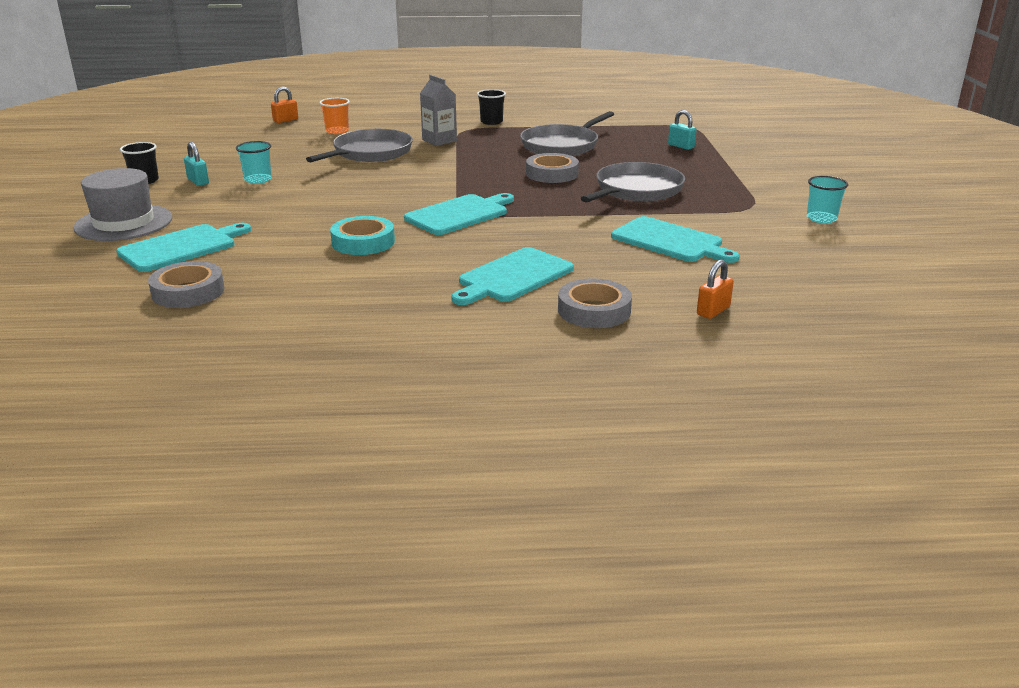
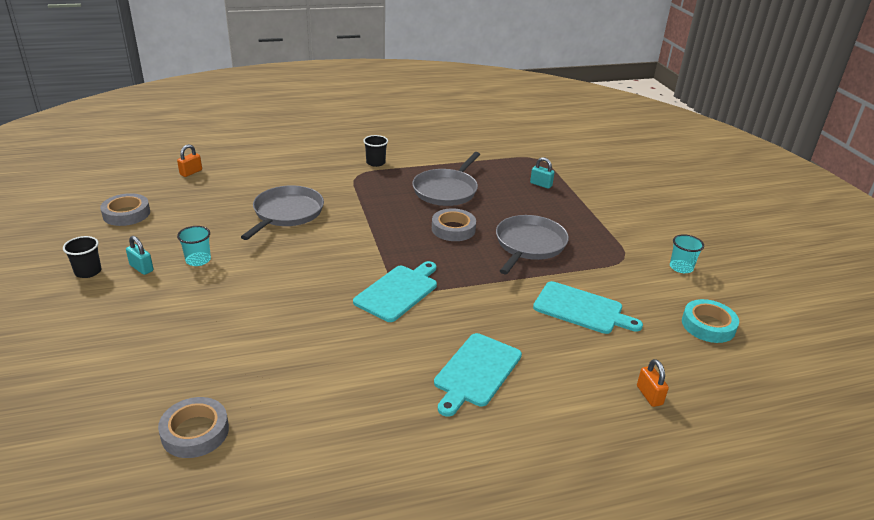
camera: 15 degrees left, 5 degrees up
(124, 223) = (91, 337): grey hat -> none
(181, 247) = (163, 367): turquoise cutting board -> none
(337, 131) = (245, 184): orange cup -> none
(363, 242) = (329, 339): turquoise tape -> turquoise tape (708, 325)
(439, 140) = (341, 191): grey carton -> none
(594, 310) = (559, 408): grey tape -> grey tape (126, 214)
(713, 311) = (649, 395): orange padlock -> orange padlock turned 45 degrees counterclockwise

